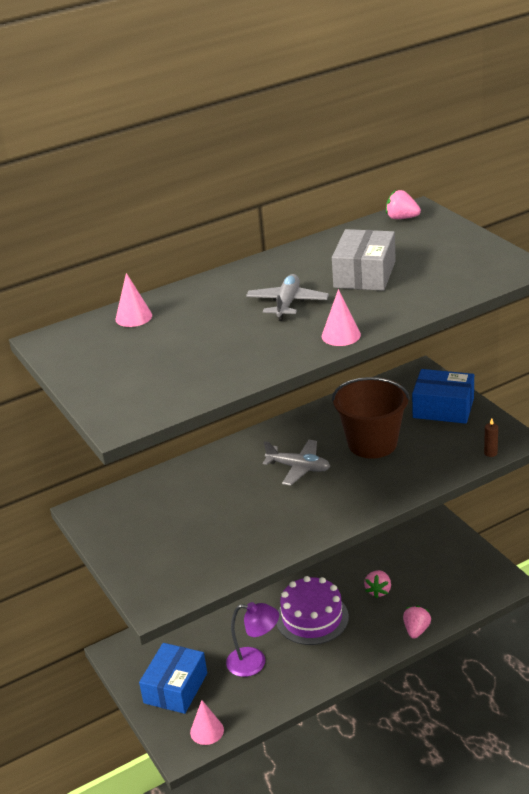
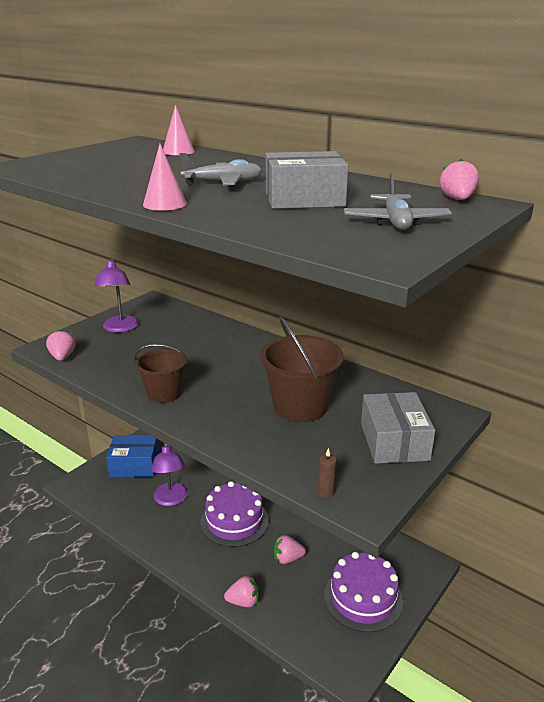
camera: 65 degrees right, 5 degrees down
(143, 541) = (120, 328): none -> purple lamp
(187, 589) = (62, 357): none -> pink strawberry
(207, 731) = (93, 493): pink cone -> none
(299, 468) = (241, 374): grey plane -> grey plane (395, 222)
(307, 520) = (164, 393): none -> brown bucket
(441, 555) = (363, 598): none -> purple cake
(443, 408) = (394, 441): blue box -> grey box

